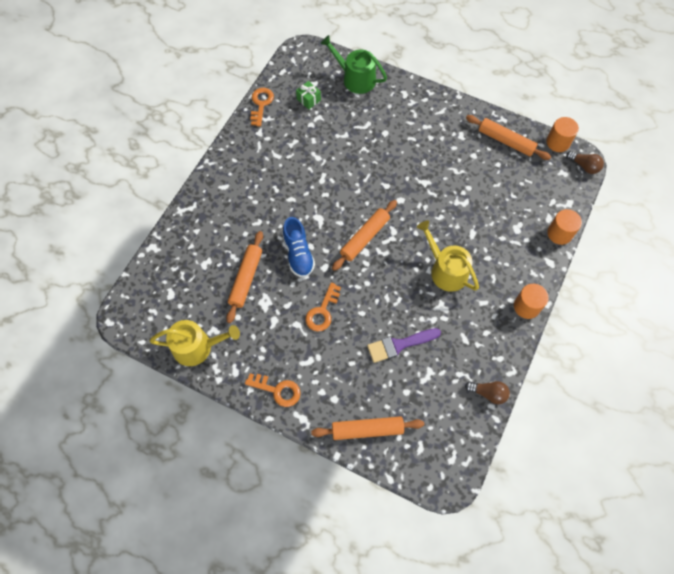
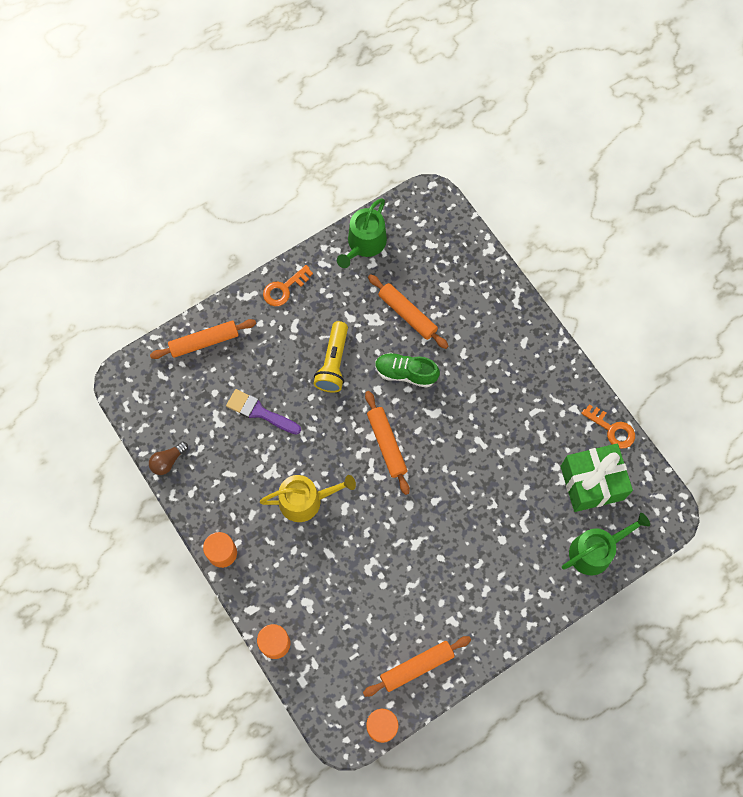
camera: 120 degrees right, 5 degrees up
(197, 347) = (364, 244): yellow watering can -> green watering can
(298, 254) = (405, 373): blue shoe -> green shoe
(308, 99) = (592, 482): green gift -> green gift, size x2.29
(322, 311) = (333, 363): orange key -> yellow flashlight
(367, 429) = (204, 342): orange rolling pin -> orange rolling pin turned 45 degrees clockwise
(399, 345) = (260, 412): purple brush -> purple brush turned 75 degrees counterclockwise
(584, 166) = (335, 733): brown light bulb -> none

